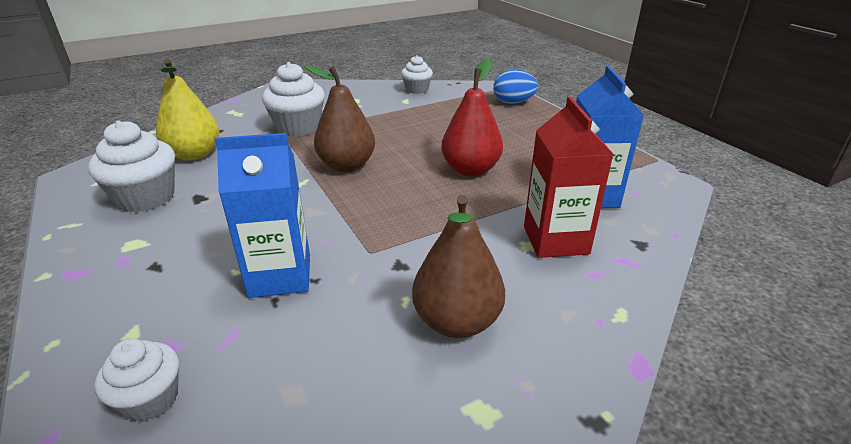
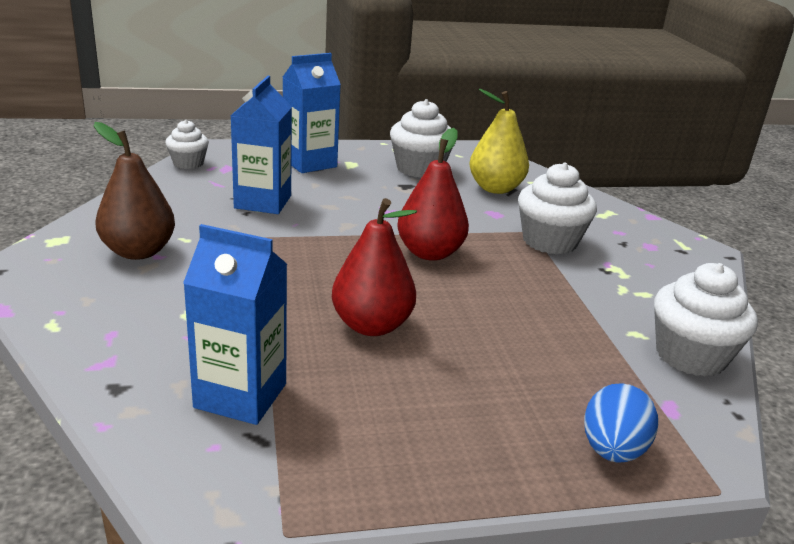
camera: 105 degrees right, 5 degrees down
(135, 275) = (309, 163): none -> blue carton
(347, 165) = (430, 253): brown pear -> red pear
(417, 89) = (690, 356): white cupcake -> white cupcake, size x1.64
(555, 240) = (182, 332): red carton -> none

